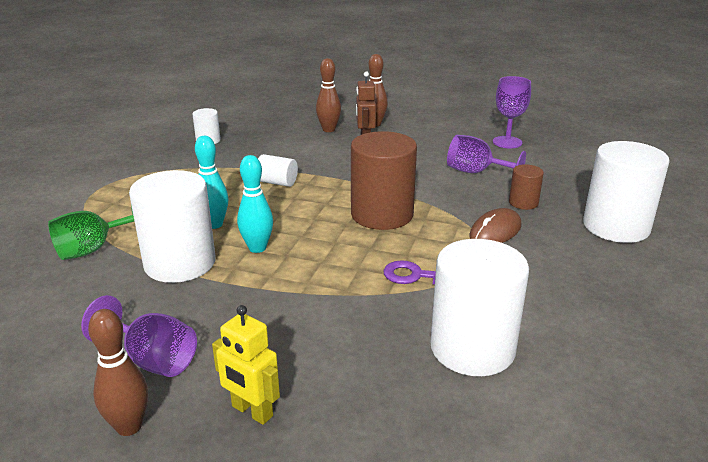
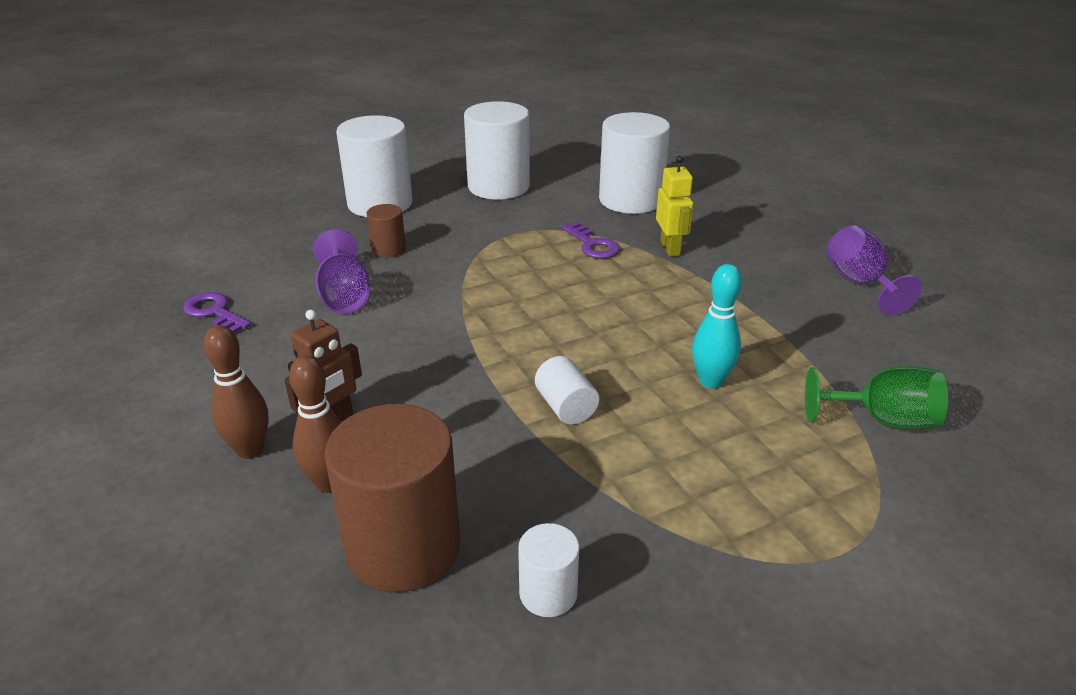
camera: 135 degrees left, 5 degrees up
(129, 426) = (894, 256): brown bowling pin -> none
(180, 263) = (786, 351): white cylinder -> white cylinder (498, 187)
(252, 411) = (806, 231): yellow robot -> yellow robot (670, 248)
(257, 248) = (692, 329): turquoise bowling pin -> none
(382, 214) = (525, 302): brown cylinder -> brown cylinder (403, 547)
(495, 231) = (467, 242): brown mouse -> none
(507, 142) = (214, 312): purple goblet -> purple key

